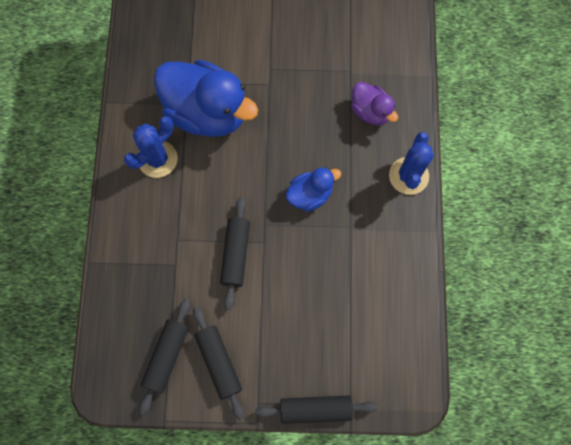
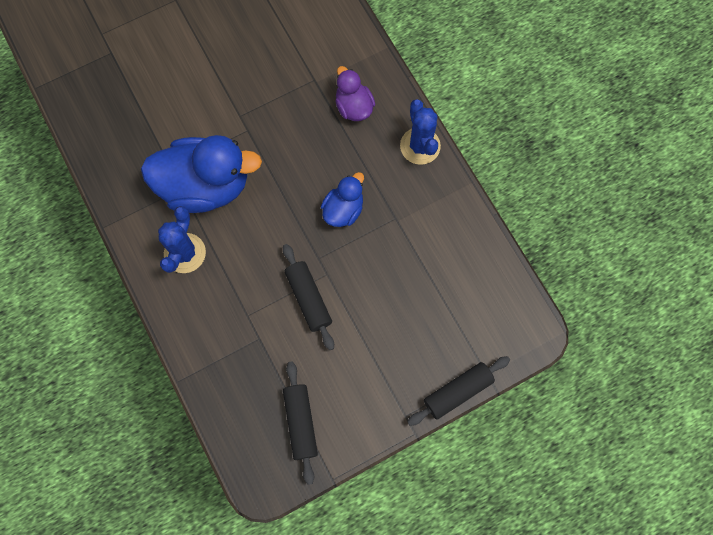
camera: 30 degrees left, 0 degrees up
(219, 362) = (350, 401): black rolling pin -> none
(370, 111) = (353, 107): purple duck -> purple duck turned 135 degrees counterclockwise

